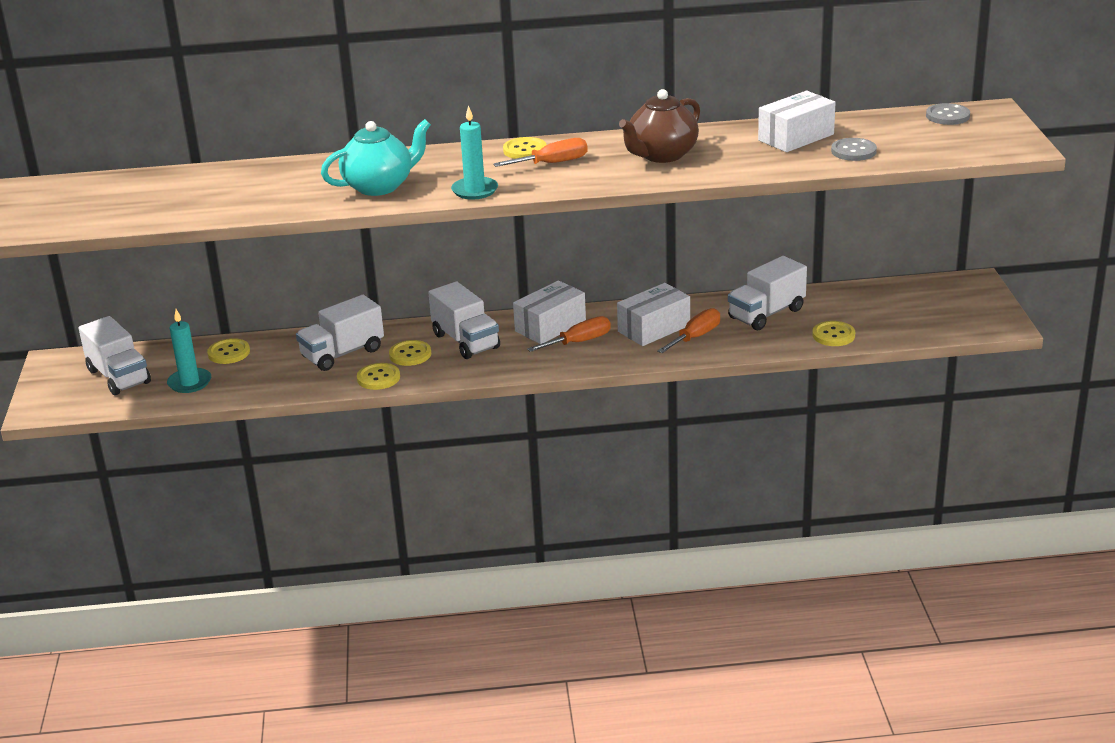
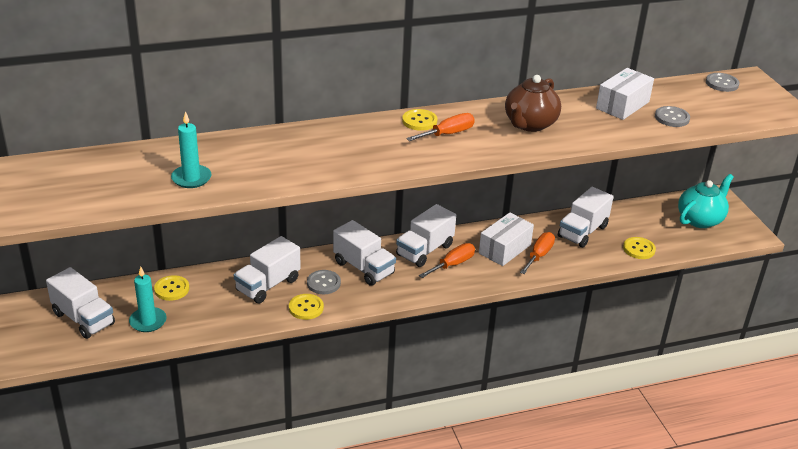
camera: 15 degrees left, 5 degrees up
(380, 186) = (316, 161): turquoise teapot -> turquoise teapot (700, 219)
(410, 354) = (323, 283): yellow button -> grey button
(475, 190) = (398, 163): turquoise candle -> turquoise candle (191, 178)
(550, 326) = (425, 250): white box -> white truck

